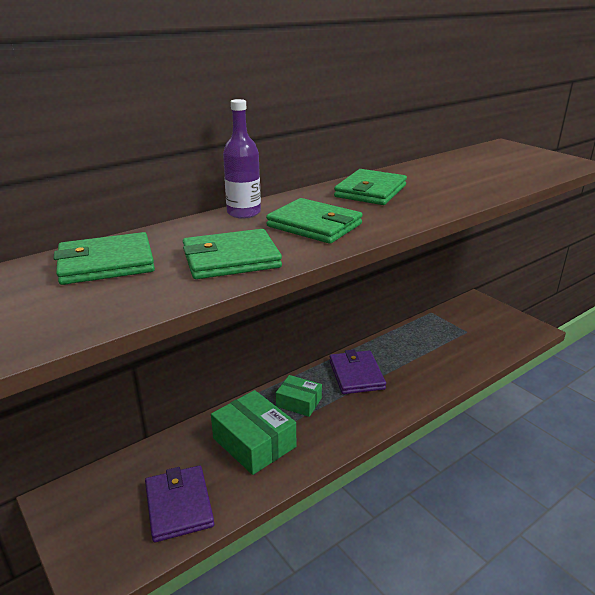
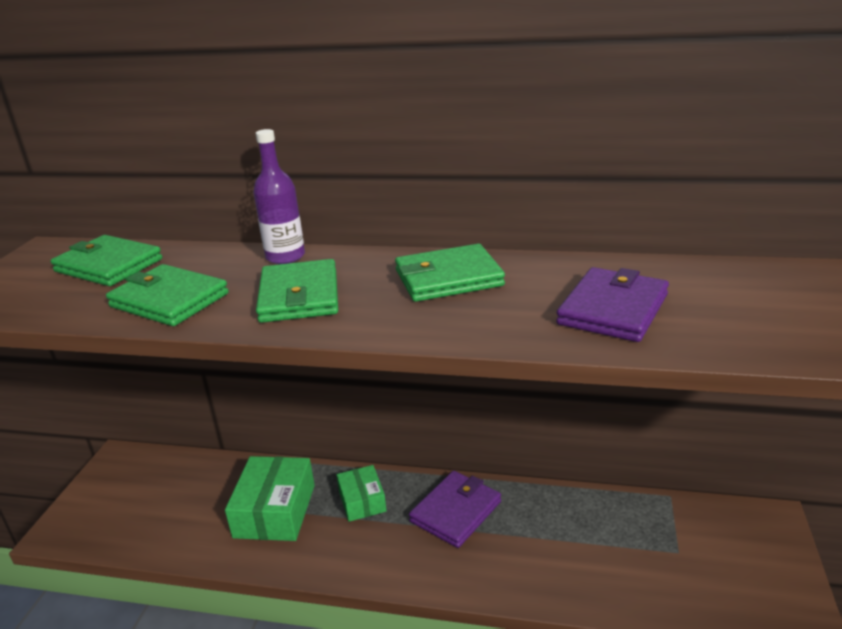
camera: 50 degrees right, 0 degrees up
(179, 505) = (160, 521): purple wallet -> purple wallet (613, 309)

